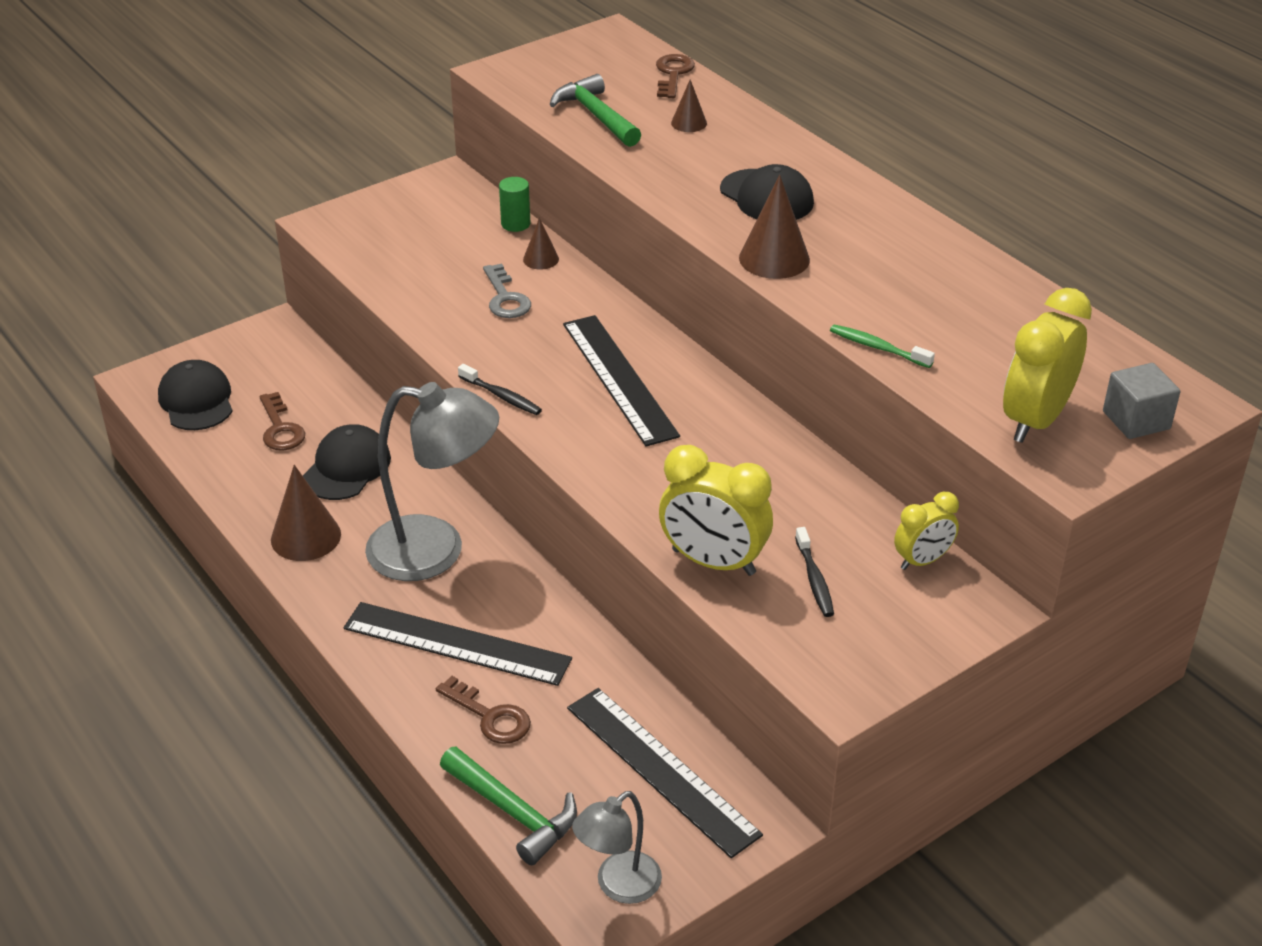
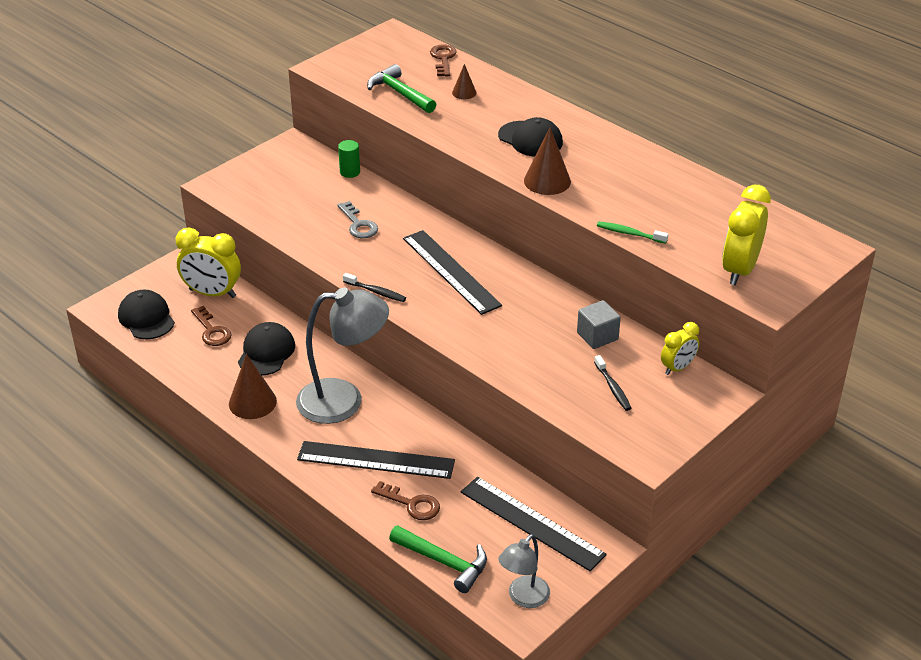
camera: 10 degrees left, 0 degrees up
(541, 259) = (374, 195): brown cone -> none
(713, 562) = (546, 384): yellow clock -> yellow clock (212, 293)
(1136, 420) = (801, 263): grey cube -> grey cube (597, 336)

